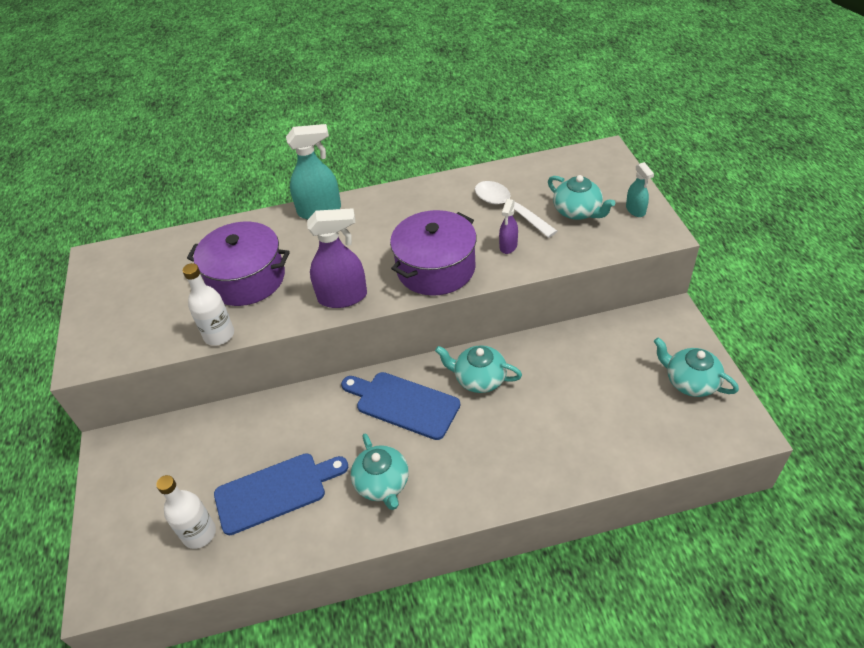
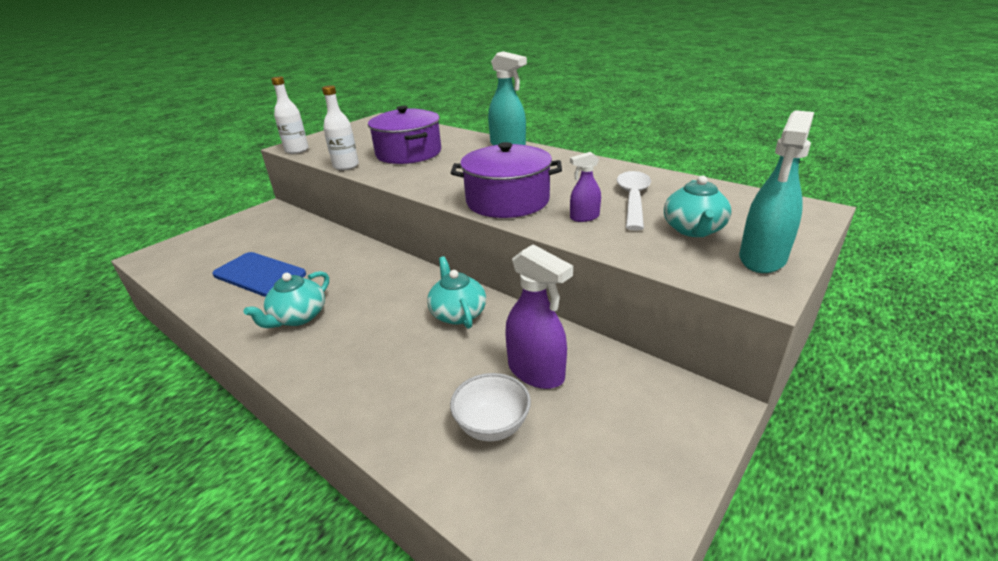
camera: 50 degrees right, 15 degrees down
(199, 533) = (210, 266): white bottle -> white bottle (297, 150)
(343, 297) = (428, 184): purple spray bottle -> purple spray bottle (536, 372)
(403, 404) = (392, 289): blue cutting board -> none
(612, 417) = (492, 425): none -> white bowl
(635, 210) = (762, 259): turquoise spray bottle -> turquoise spray bottle, size x1.81
(690, 381) = (622, 475): turquoise teapot -> none

